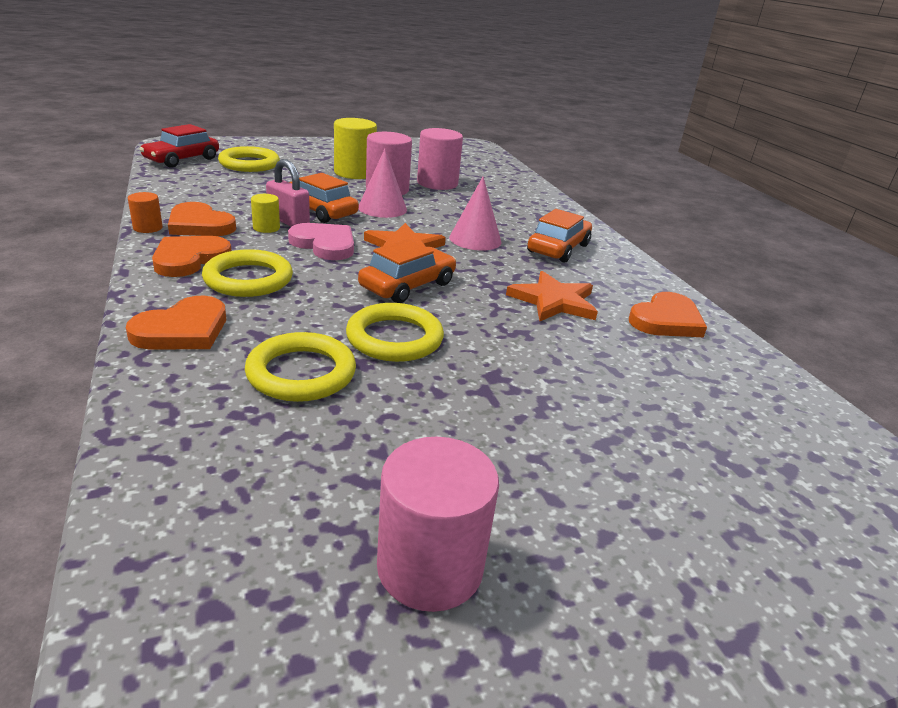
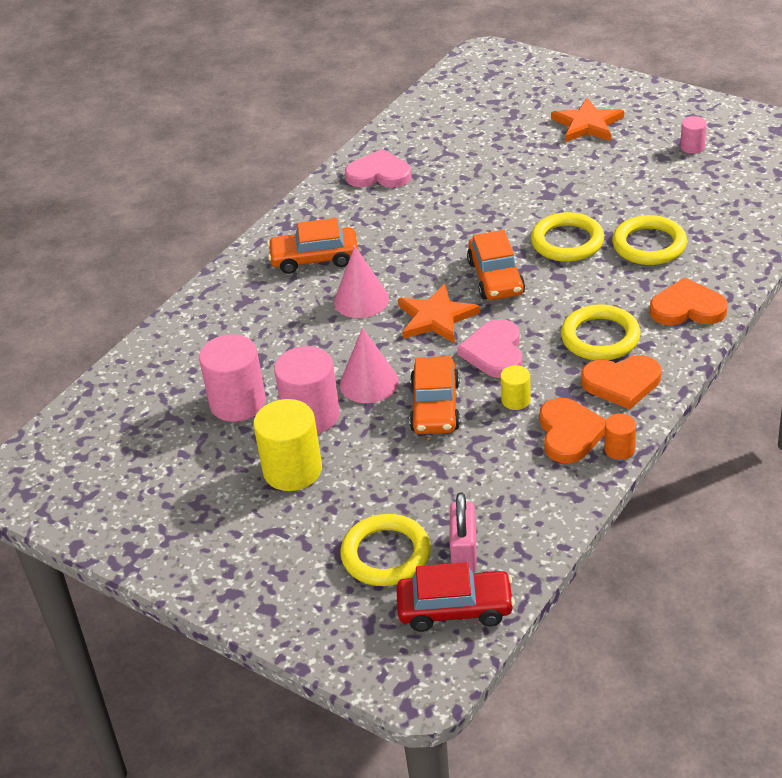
camera: 120 degrees left, 10 degrees up
(288, 221) = (484, 402): pink padlock -> pink padlock (464, 553)
(407, 285) = (496, 278): orange car -> orange car turned 105 degrees counterclockwise
(430, 567) = (692, 147): pink cylinder -> pink cylinder, size x0.50
(554, 301) = (420, 219): orange star -> orange star (587, 124)
(666, 320) = (379, 174): orange heart -> pink heart

